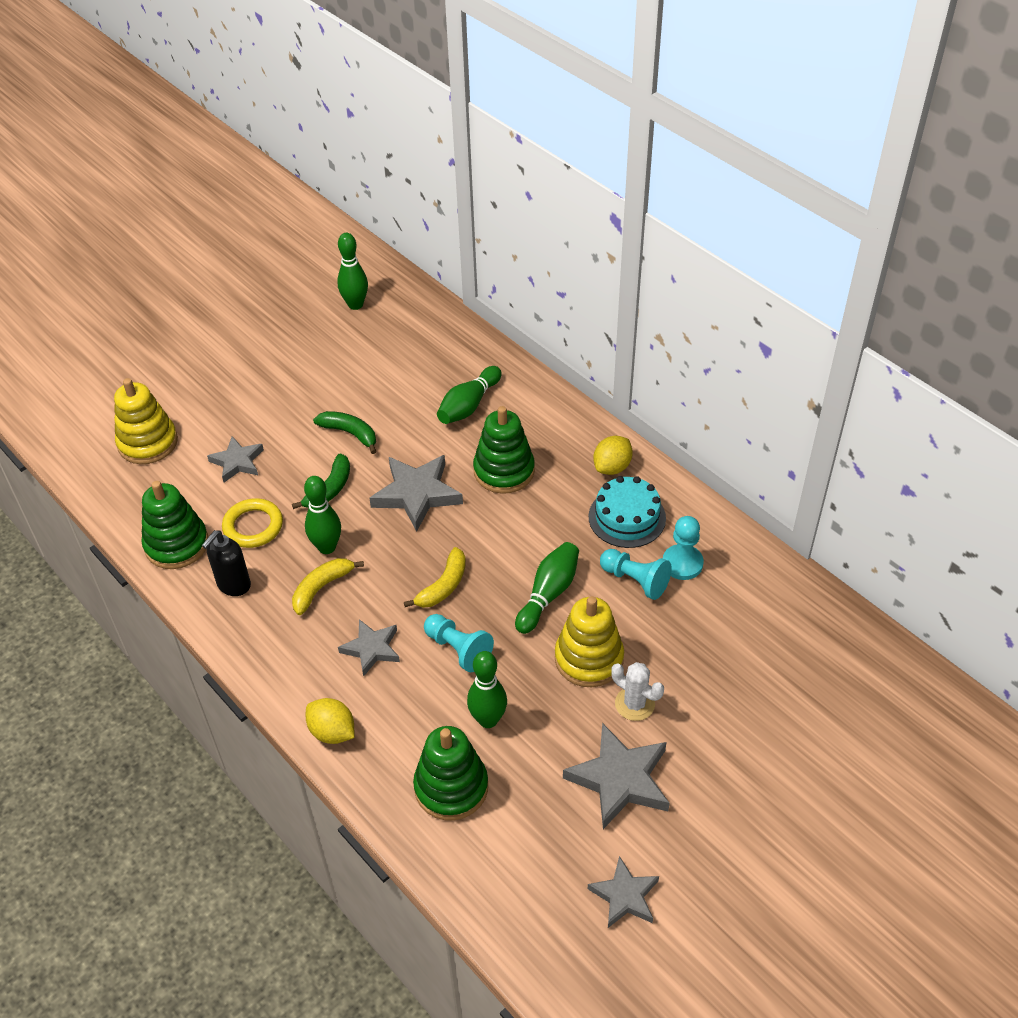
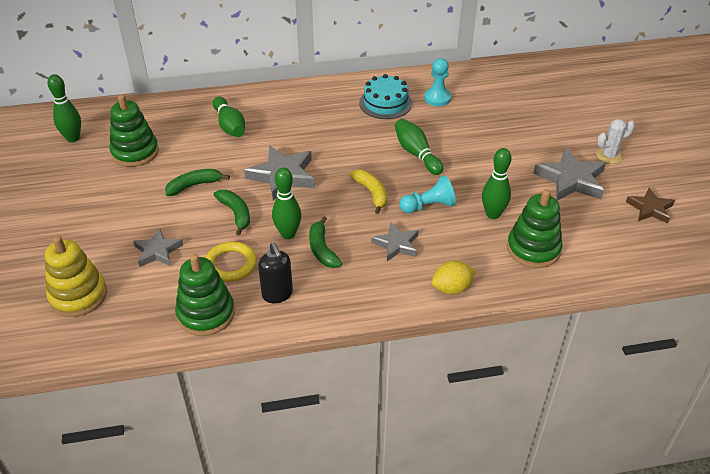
camera: 60 degrees left, 5 degrees down
(322, 588) = (322, 249): yellow banana -> green banana
(504, 471) = (301, 133): green stacking toy -> green stacking toy (135, 152)
(589, 658) = (477, 157): yellow stacking toy -> none
(612, 467) = (342, 93): yellow lemon -> none
(624, 896) = (650, 209): grey star -> brown star
(634, 704) = (522, 154): white cactus -> white cactus (609, 156)
(635, 580) = (435, 119): turquoise pawn -> none

